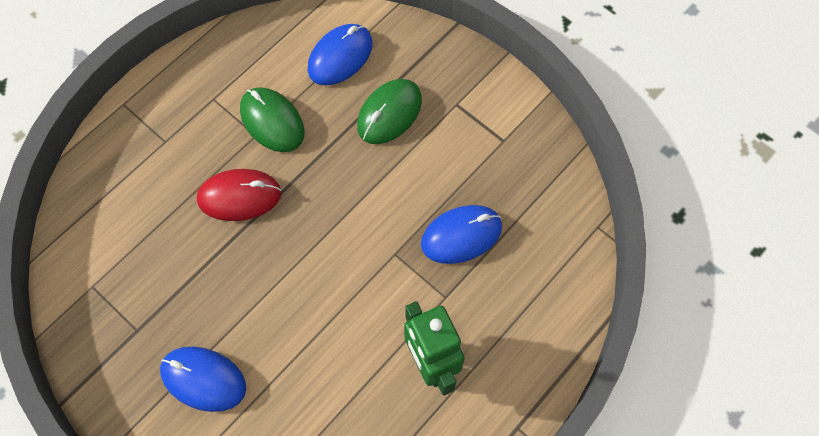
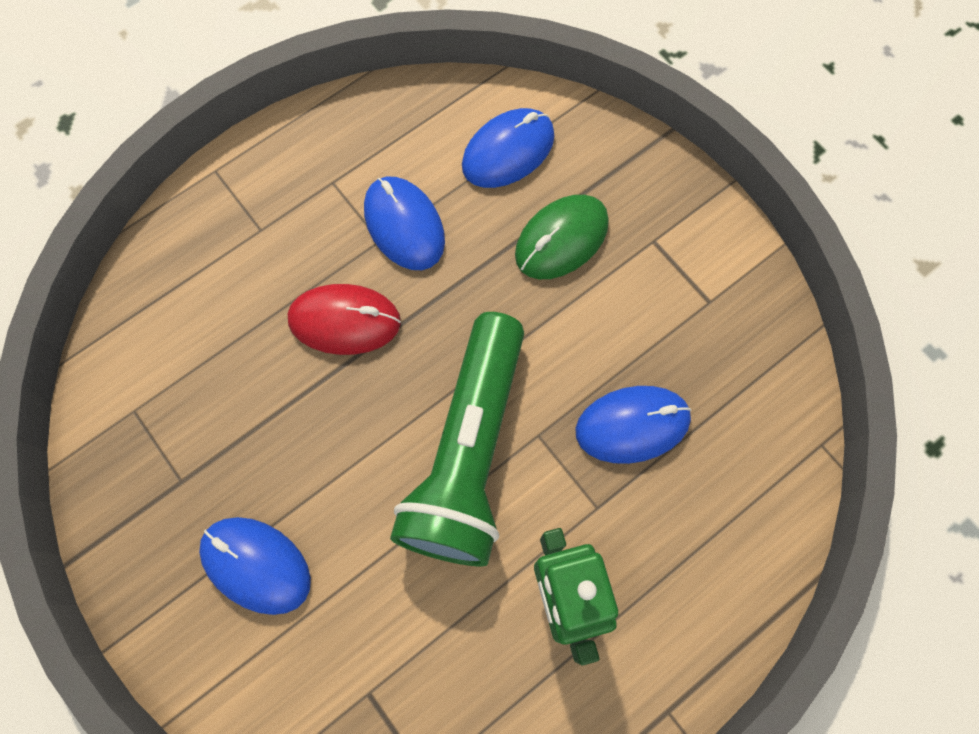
camera: 10 degrees right, 5 degrees up
(272, 121) = (404, 225): green mouse -> blue mouse
(346, 274) = (468, 453): none -> green flashlight

